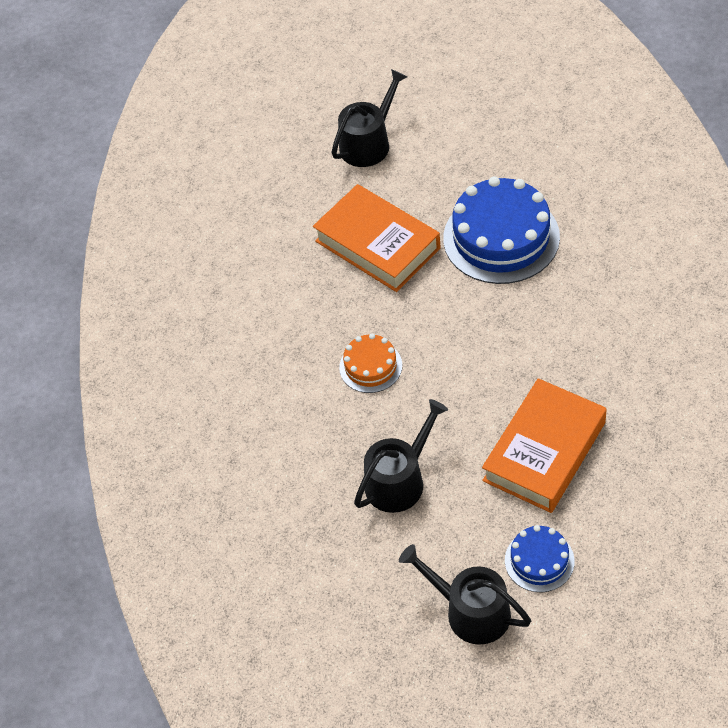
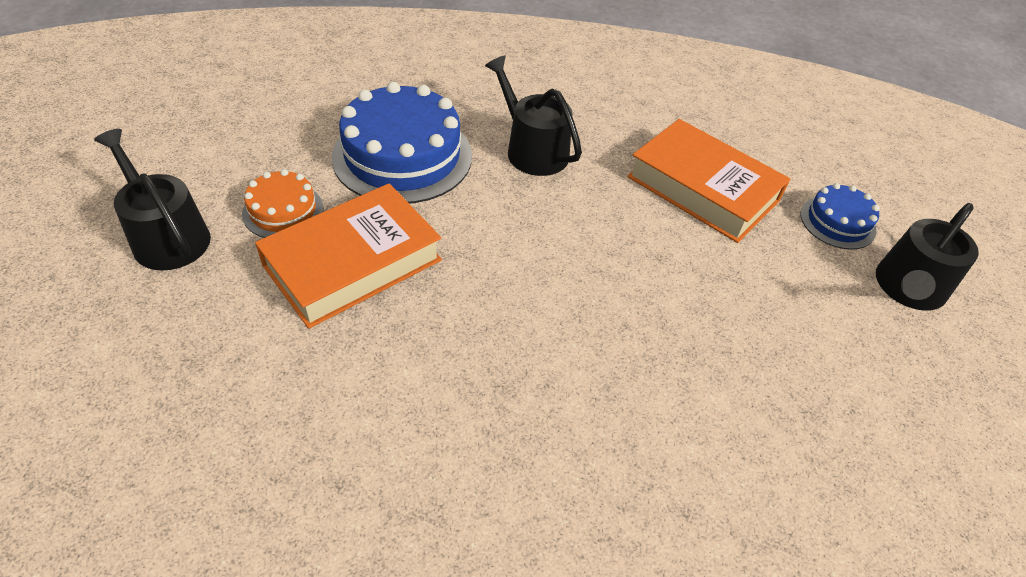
camera: 90 degrees left, 5 degrees down
(370, 366) = (552, 309): orange cake -> orange cake (283, 211)
(399, 480) = (732, 315): black watering can -> black watering can (532, 150)

